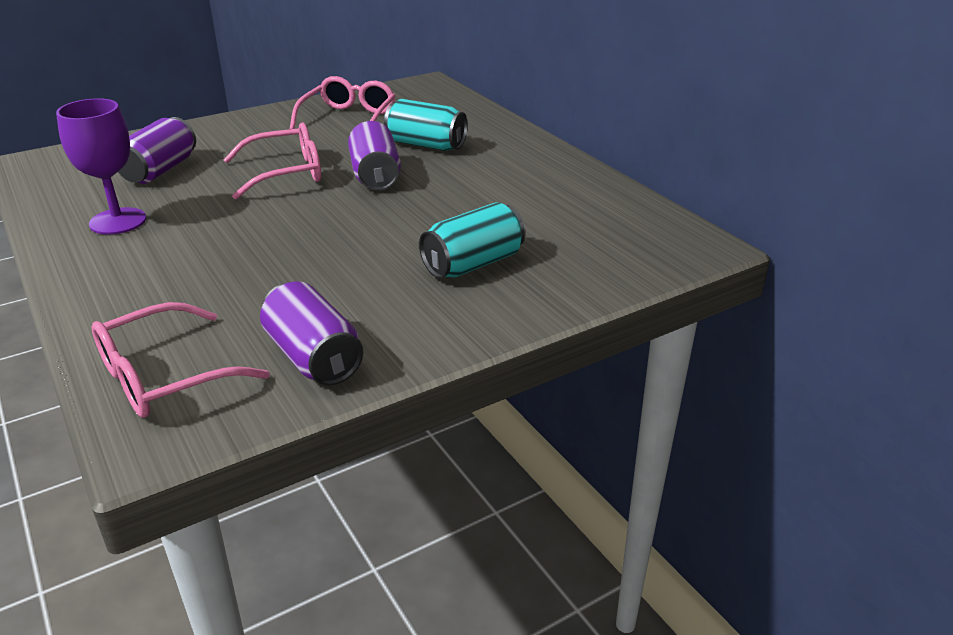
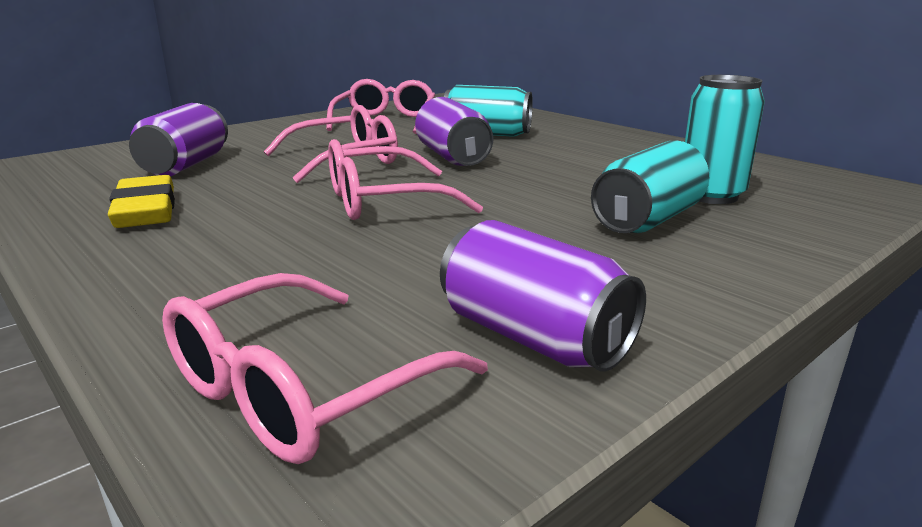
camera: 10 degrees left, 10 degrees down
(118, 221) = (146, 210): purple goblet -> yellow eraser
(289, 226) = (383, 201): none -> pink glasses
(549, 241) = (711, 195): none -> turquoise can

